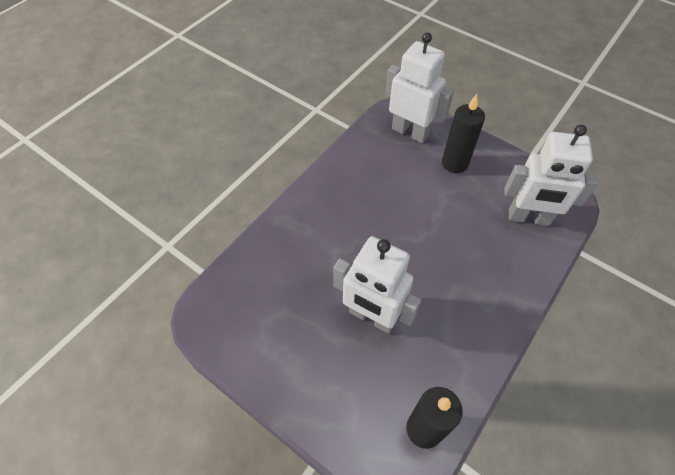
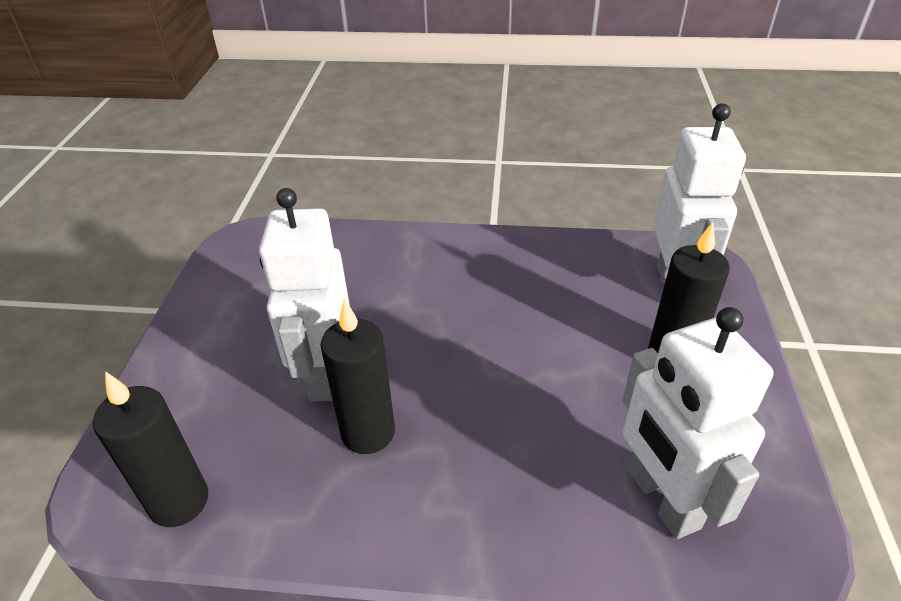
camera: 60 degrees right, 15 degrees down
(428, 314) = (368, 432): none -> black candle

